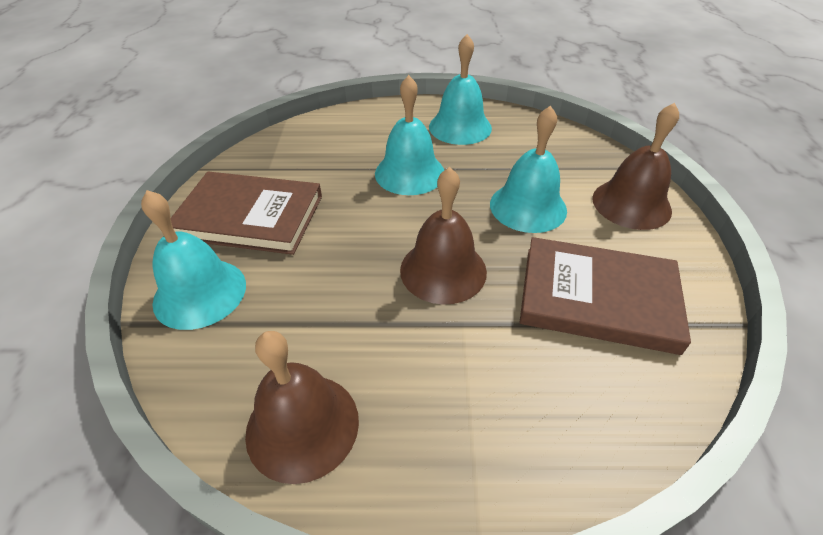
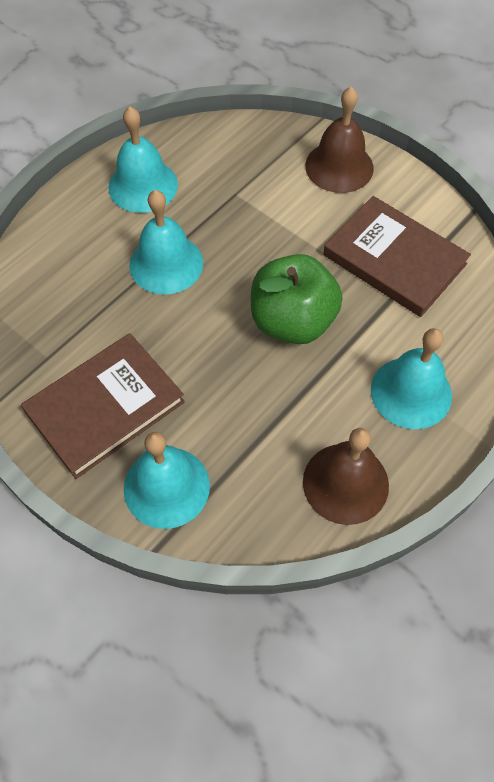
camera: 50 degrees left, 15 degrees up
(443, 270) = (292, 321): brown bell -> green apple
(528, 207) = (282, 224): turquoise bell -> turquoise bell (411, 392)
(597, 298) = (394, 260): brown book -> brown book turned 75 degrees clockwise

